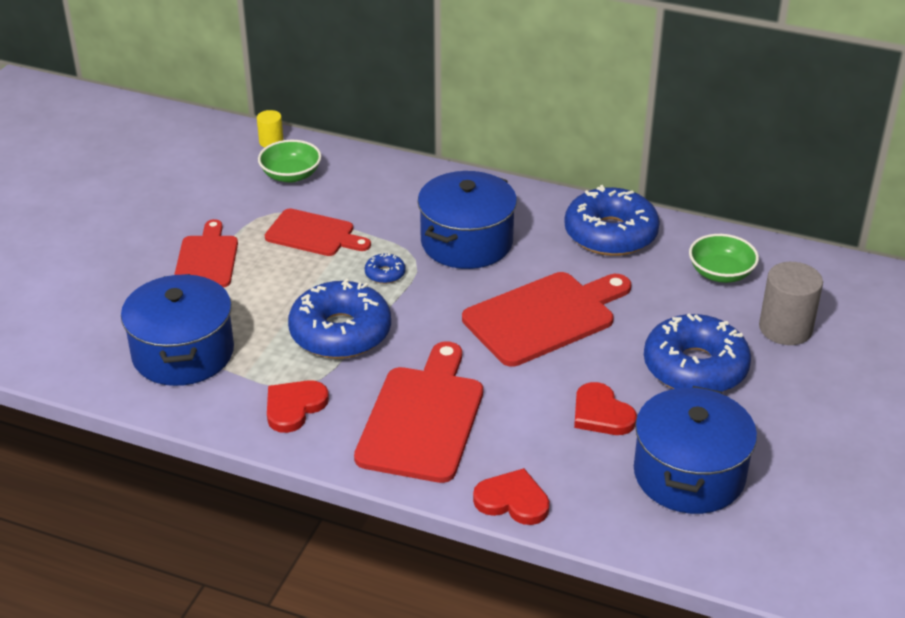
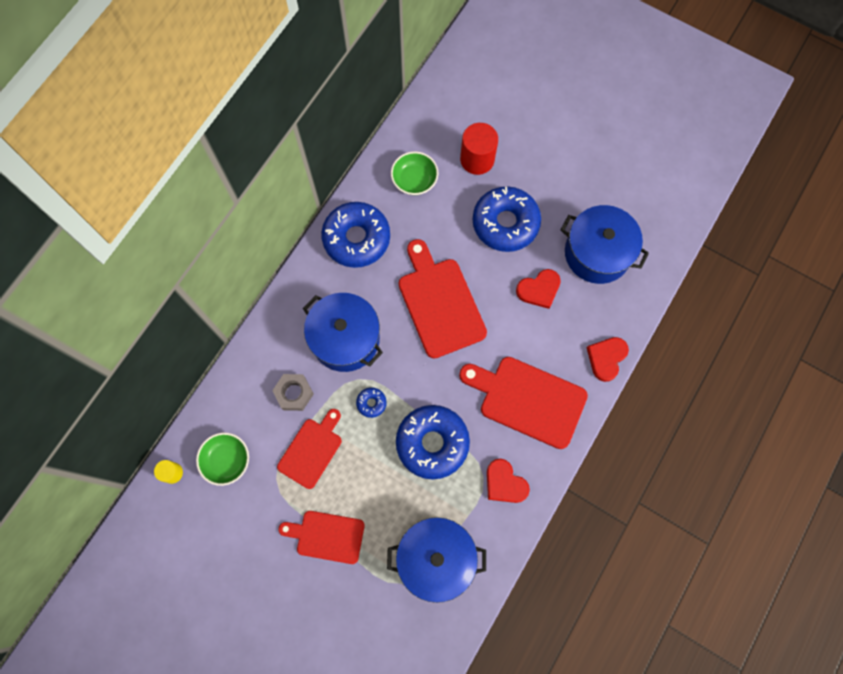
camera: 80 degrees left, 35 degrees up
(384, 212) = (294, 393): none -> grey nut
(785, 328) = (477, 159): grey cylinder -> red cylinder

